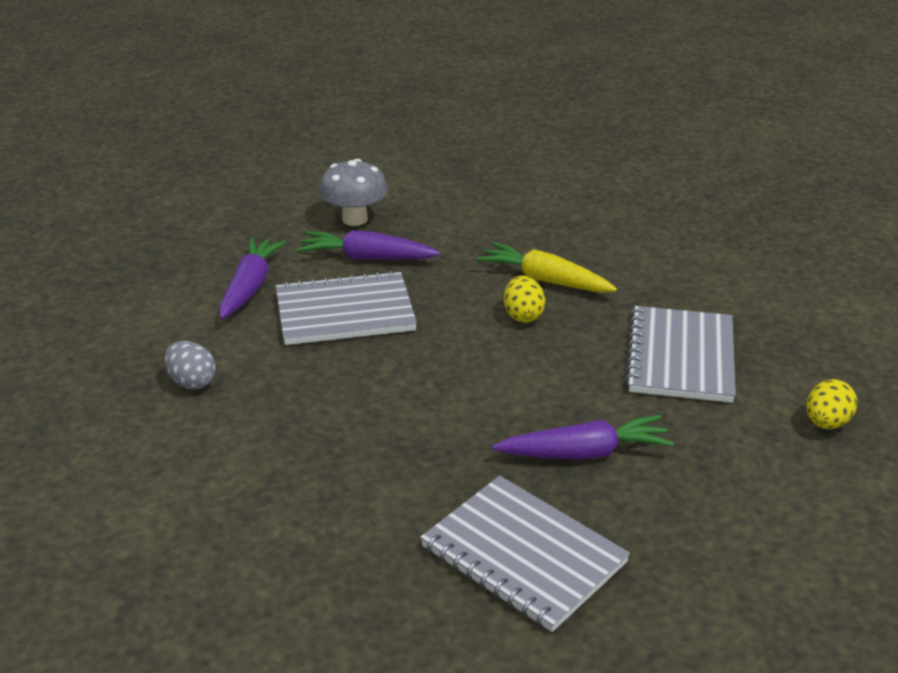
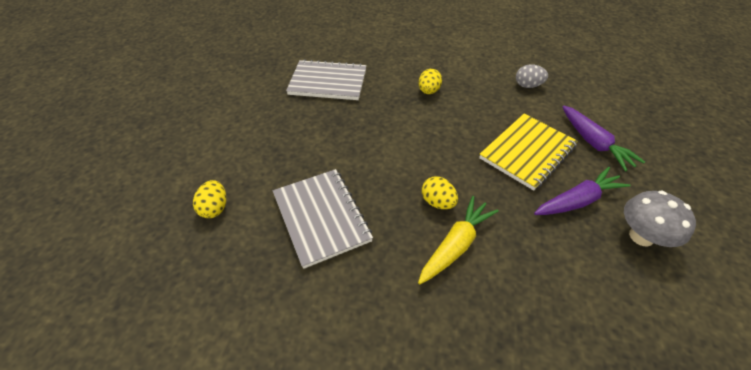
camera: 145 degrees right, 15 degrees up
(345, 312) = (527, 152): grey notebook -> yellow notebook
(358, 447) = (428, 91): none -> yellow egg
(545, 280) = (455, 245): yellow carrot -> yellow carrot turned 45 degrees counterclockwise
(584, 453) = (334, 130): purple carrot -> none

